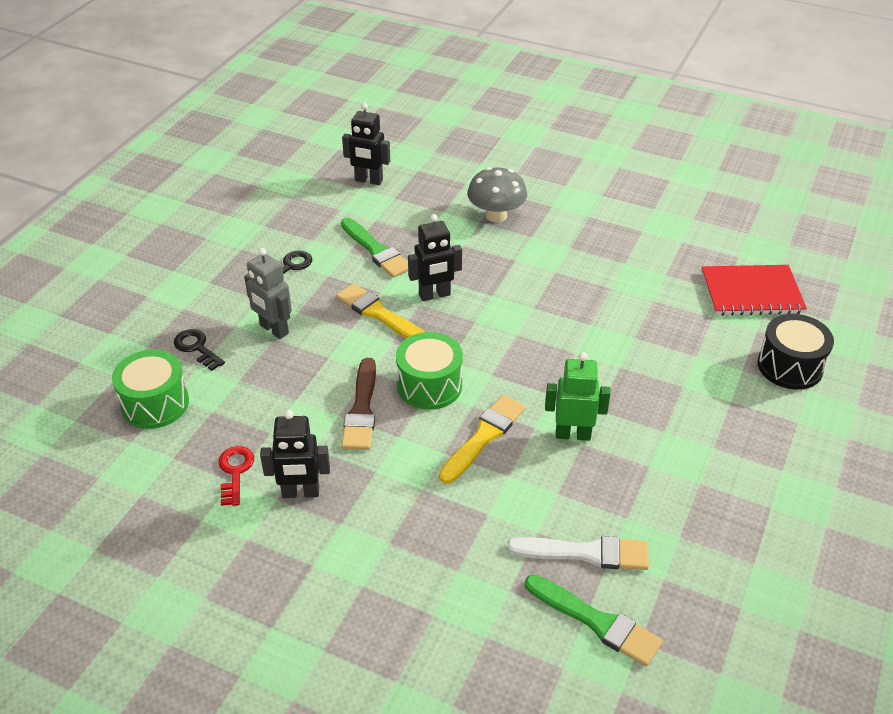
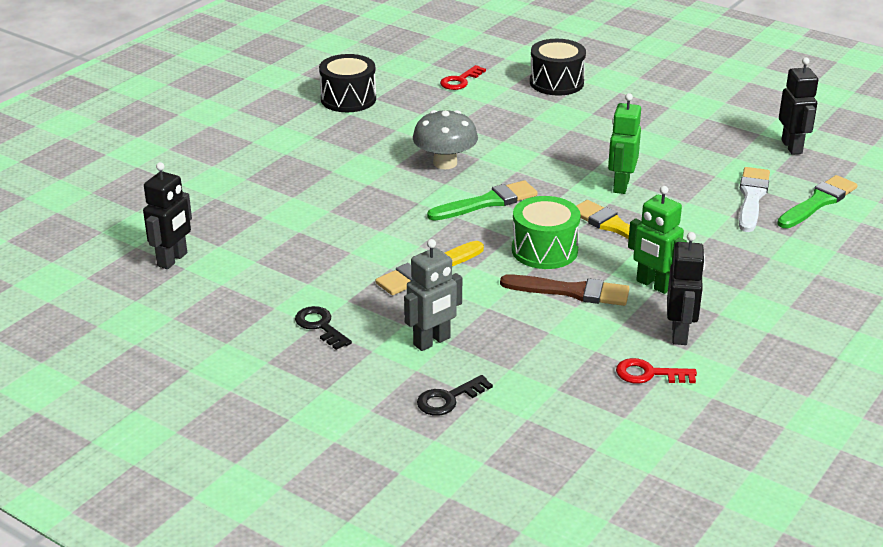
camera: 80 degrees left, 10 degrees down
(155, 404) = (538, 430): green drum -> none
(376, 251) = (315, 264): green brush -> green brush (487, 202)
(383, 469) = (653, 285): none -> green robot
(434, 295) = (408, 235): black robot -> black robot (792, 147)
(496, 215) = (286, 186): grey mushroom -> grey mushroom (445, 163)
(670, 225) = (348, 99): none -> black drum
(751, 292) = (460, 81): red notebook -> red key

